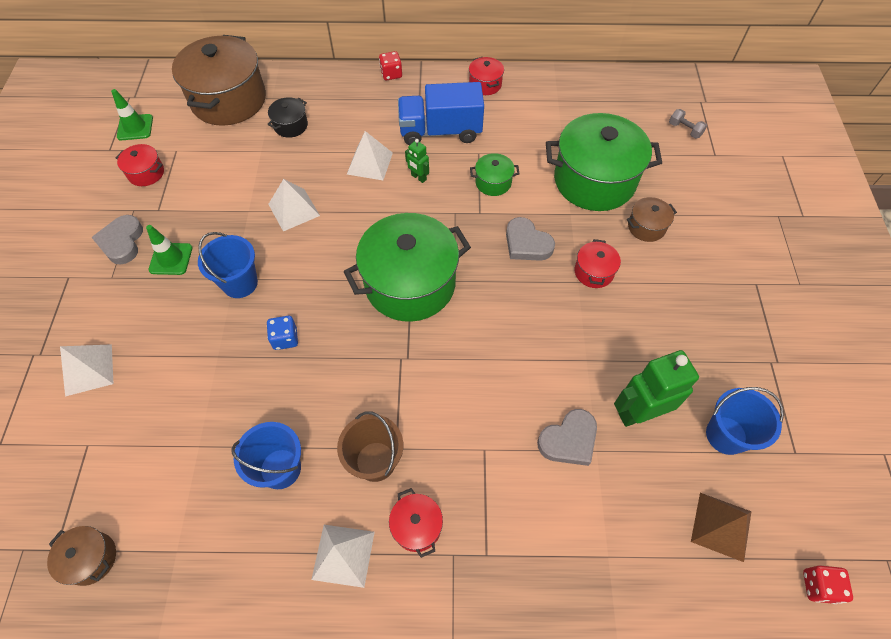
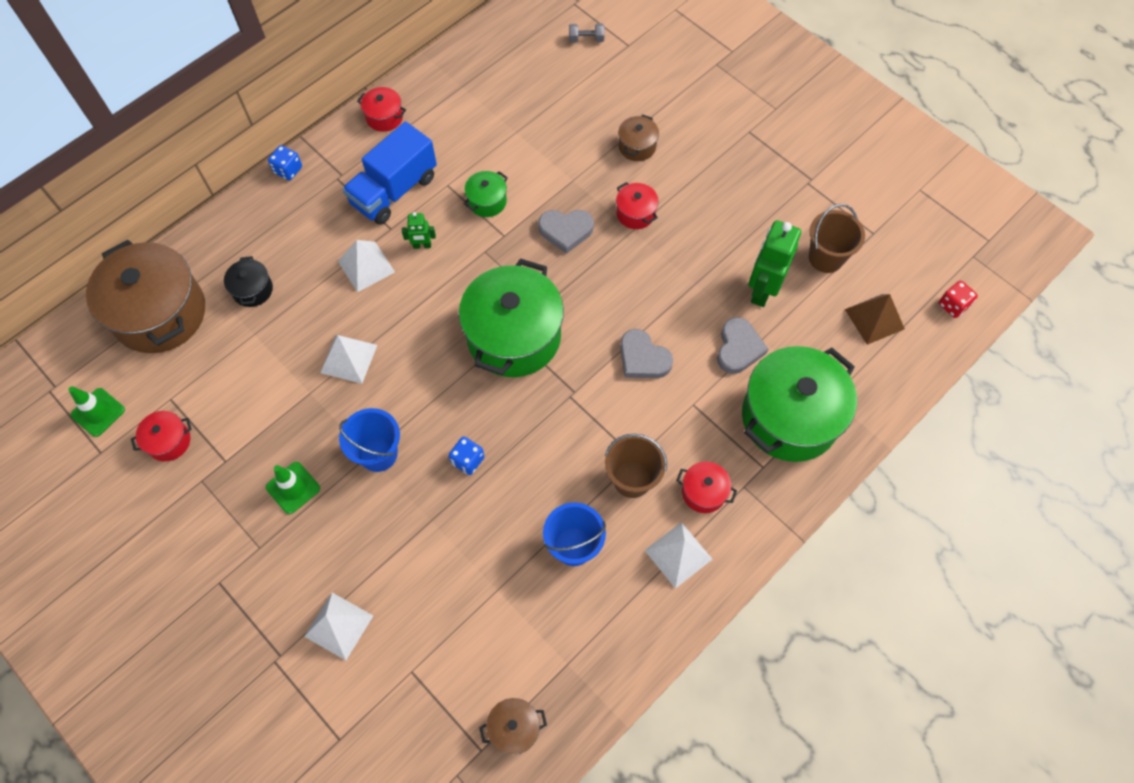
camera: 45 degrees left, 5 degrees up
(122, 242) = (229, 514): grey heart -> grey heart (643, 358)
(391, 74) = (288, 170): red dice -> blue dice
(594, 180) = (562, 137): green pot -> green pot (790, 417)
(726, 435) = (826, 258): blue bucket -> brown bucket

